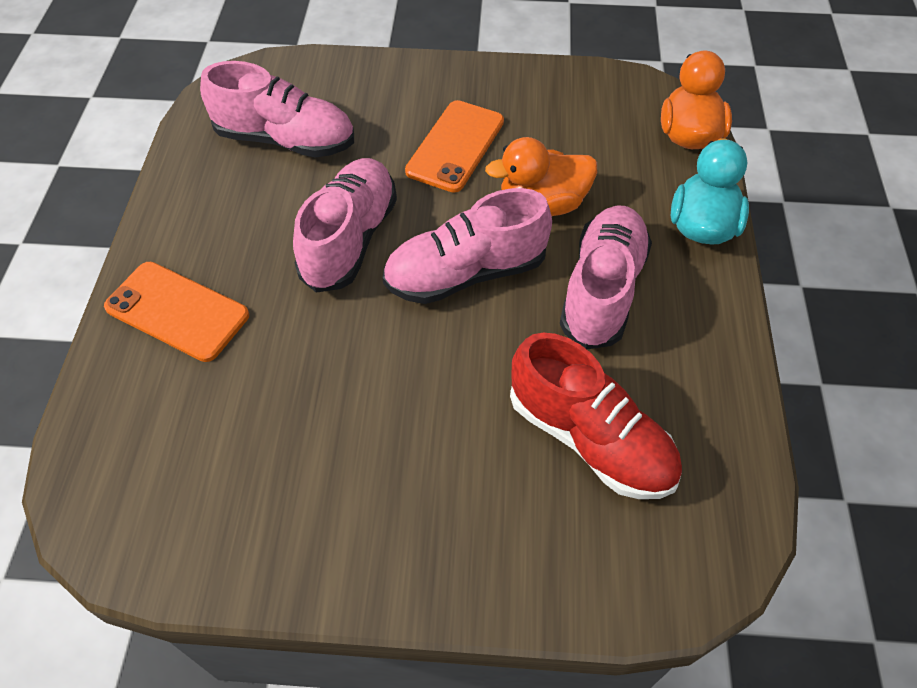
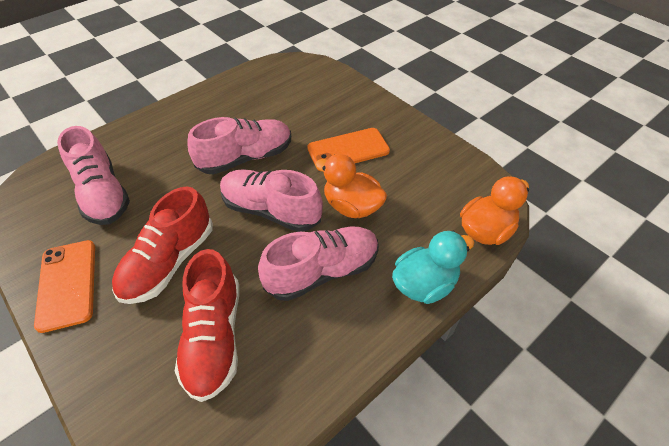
camera: 45 degrees right, 5 degrees down
(177, 311) = (148, 138): orange phone -> orange phone (67, 284)
(286, 140) = (279, 98): pink shoe -> pink shoe (103, 194)
(434, 417) = (169, 262): none -> red shoe

